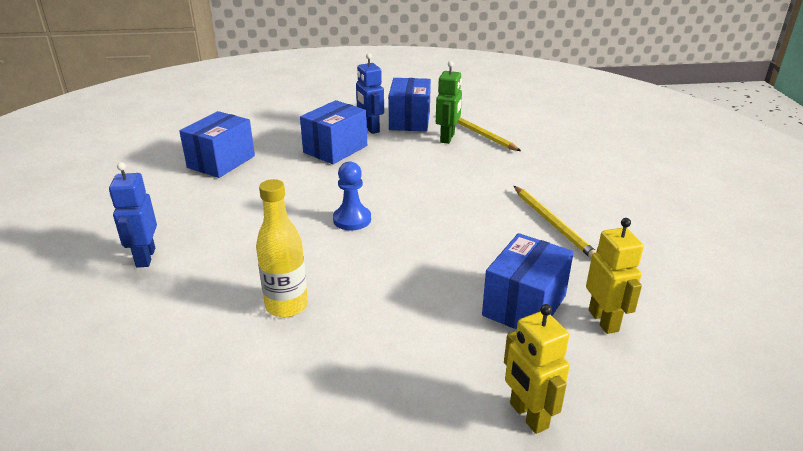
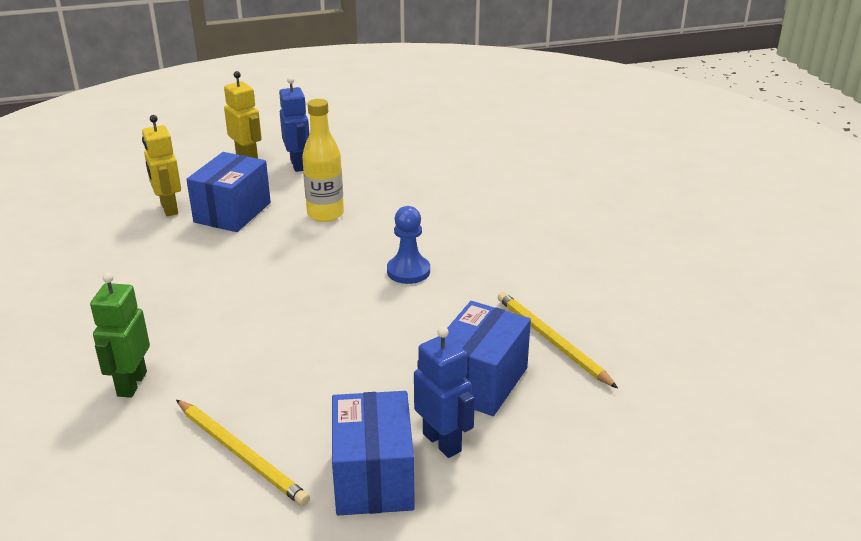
camera: 170 degrees right, 0 degrees up
(145, 257) = (589, 216): blue robot -> blue robot (298, 165)
(221, 162) = (632, 337): blue box -> none
(286, 306) = (433, 195): yellow bottle -> yellow bottle (325, 214)
(447, 138) = (297, 432): green robot -> green robot (131, 384)
(553, 224) = (175, 289): yellow pencil -> yellow pencil (551, 341)

